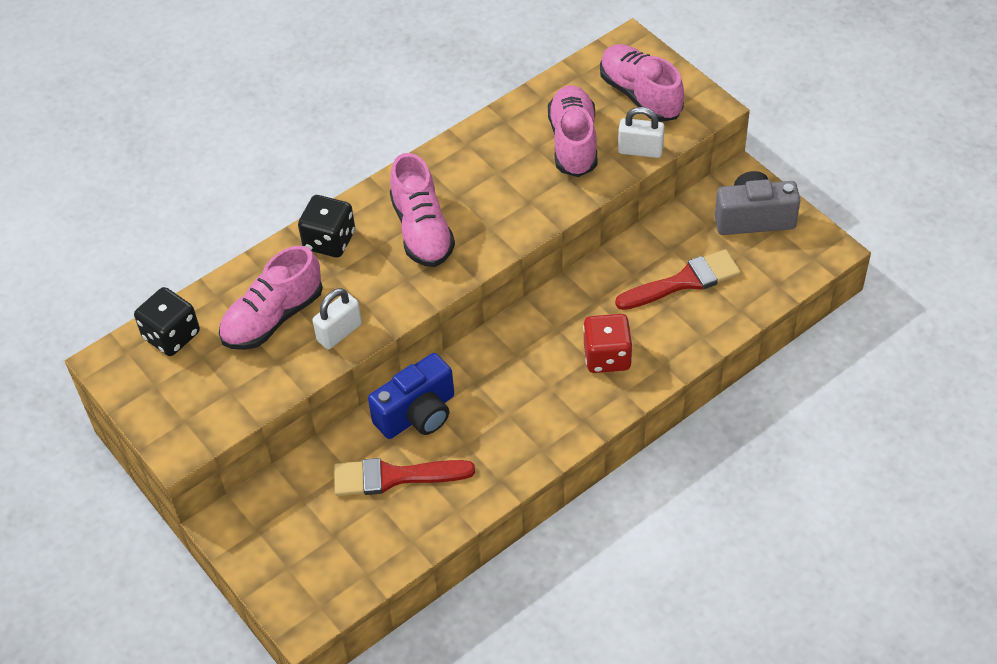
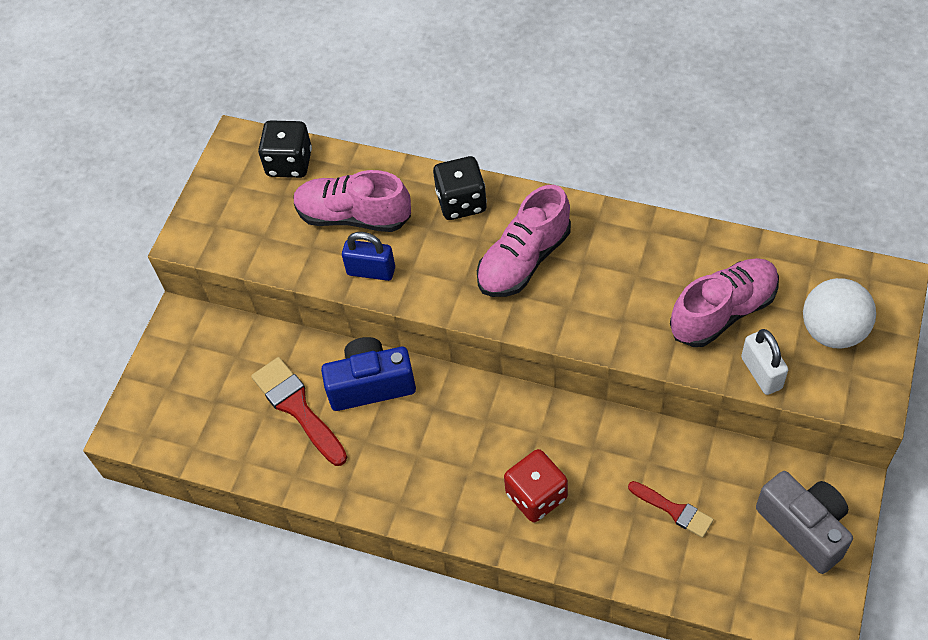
camera: 60 degrees right, 5 degrees up
(339, 332) = (371, 271): white padlock -> blue padlock
(417, 414) = (371, 385): blue camera -> blue camera turned 150 degrees clockwise
(640, 95) = (832, 331): pink shoe -> white ball
(684, 281) = (674, 510): red brush -> red brush, size x0.61

